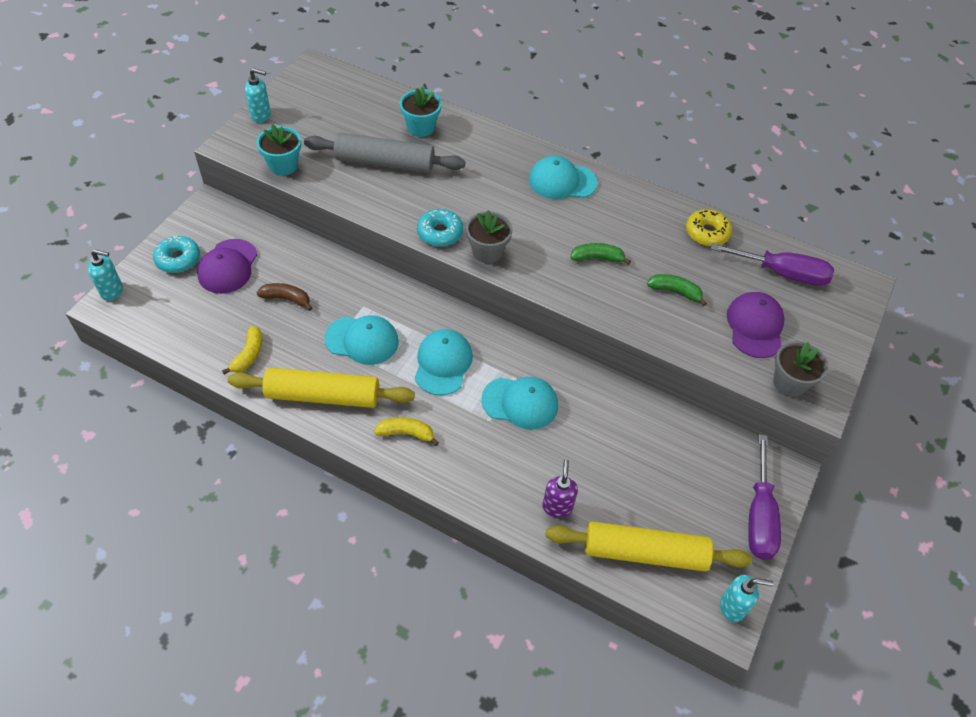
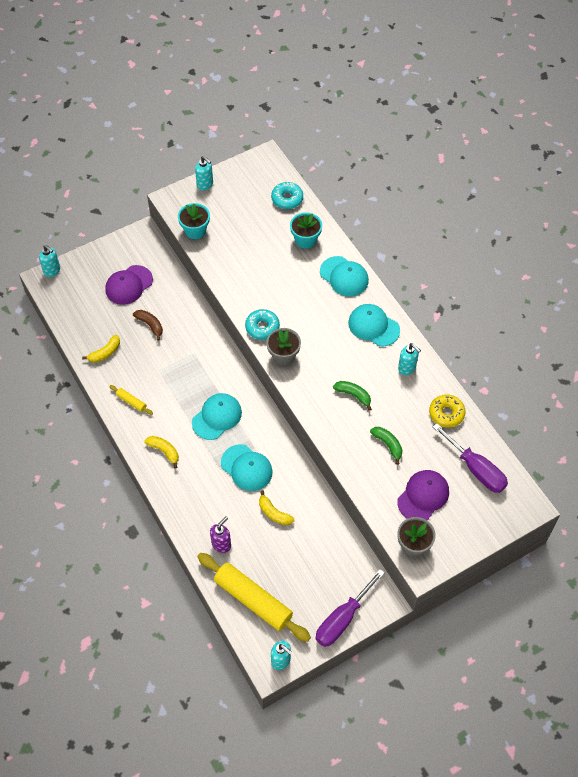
camera: 35 degrees right, 5 degrees up
(178, 259) = (102, 265): turquoise donut -> turquoise donut (287, 199)
(323, 396) = (131, 402): yellow rolling pin -> yellow rolling pin, size x0.43
(362, 340) = (178, 376): turquoise cap -> turquoise cap (344, 276)
(385, 163) = (262, 257): grey rolling pin -> none
(590, 437) = (274, 513): none -> yellow banana
(630, 207) = (407, 368): none -> turquoise soap dispenser

